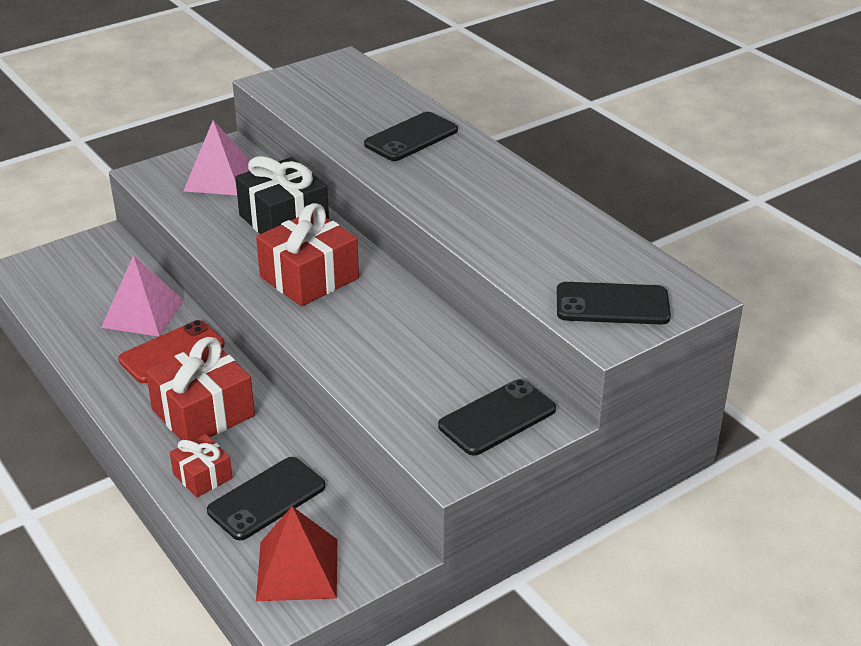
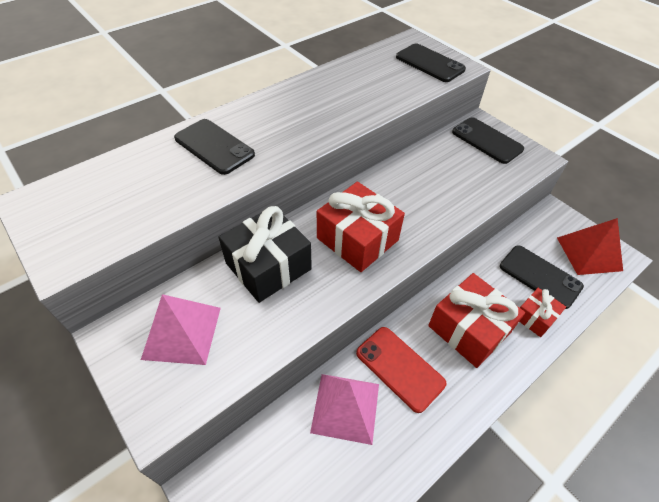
camera: 95 degrees left, 15 degrees up
(612, 304) = (429, 63): black phone -> black phone turned 45 degrees counterclockwise

